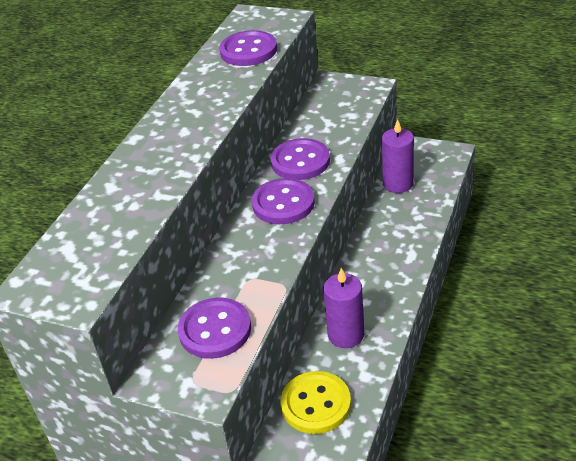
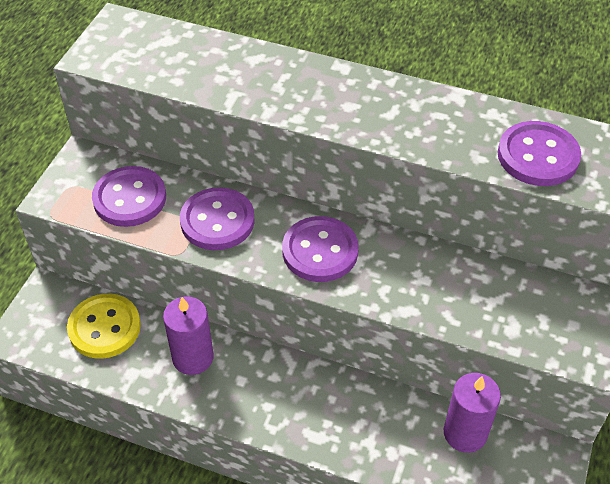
camera: 85 degrees right, 10 degrees up
(300, 161) = (403, 268): purple button -> purple button (217, 221)

